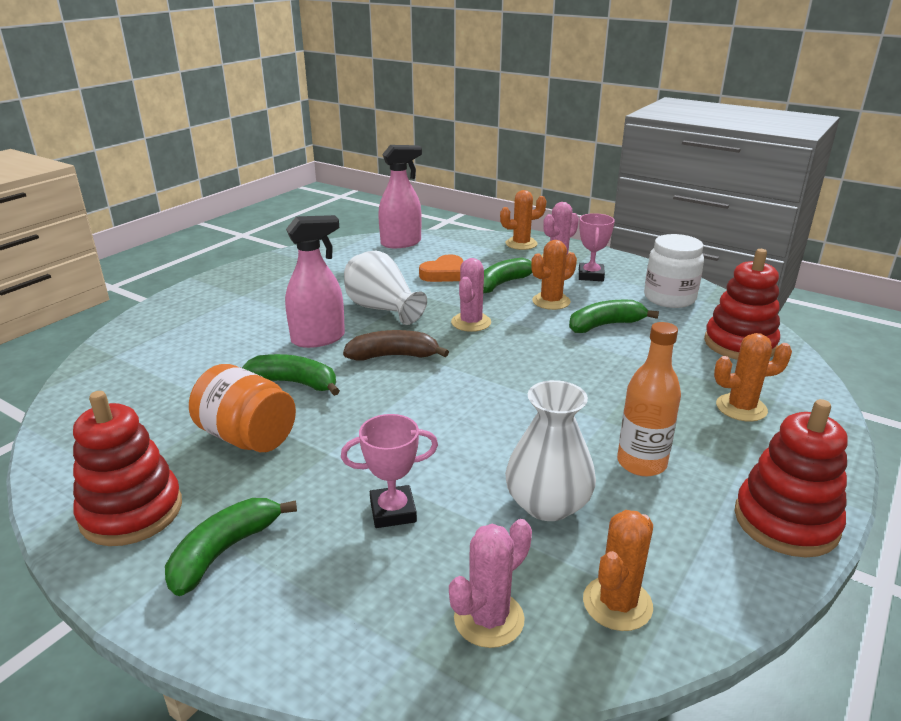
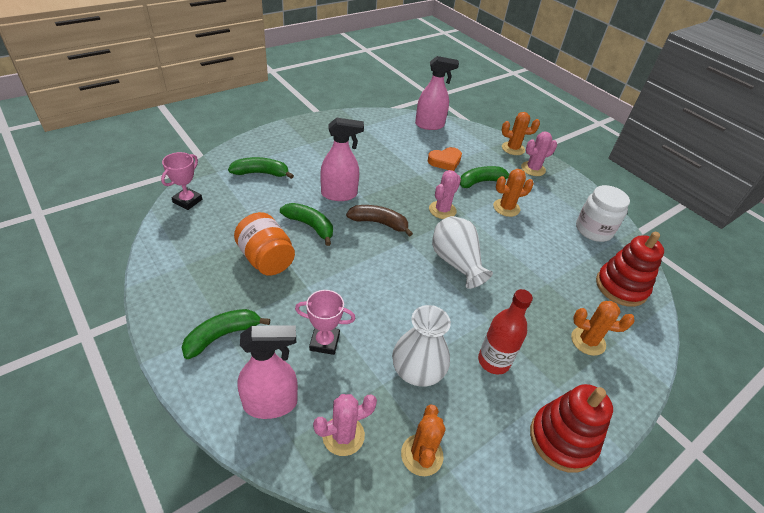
camera: 15 degrees right, 15 degrees up
(131, 512) = (185, 291): red stacking toy -> none
(351, 615) = (271, 404): none -> pink spray bottle
(382, 309) = (390, 181): white vase -> white vase (456, 263)
(591, 275) = (547, 192): pink trophy -> pink trophy (187, 201)
(605, 325) = (533, 240): green banana -> green banana (261, 173)
(617, 603) = (422, 455): orange cactus -> orange cactus turned 45 degrees counterclockwise
(641, 463) = (493, 361): orange bottle -> red bottle

